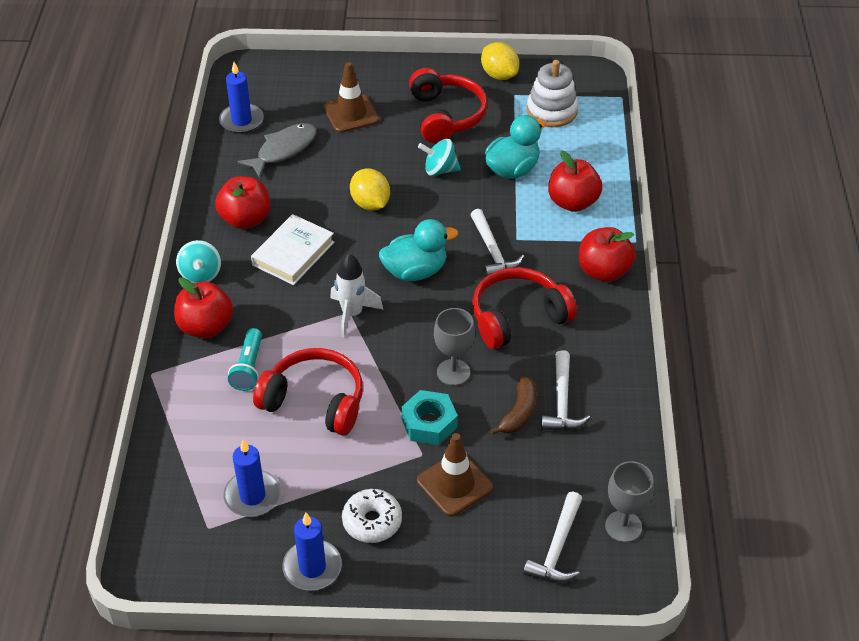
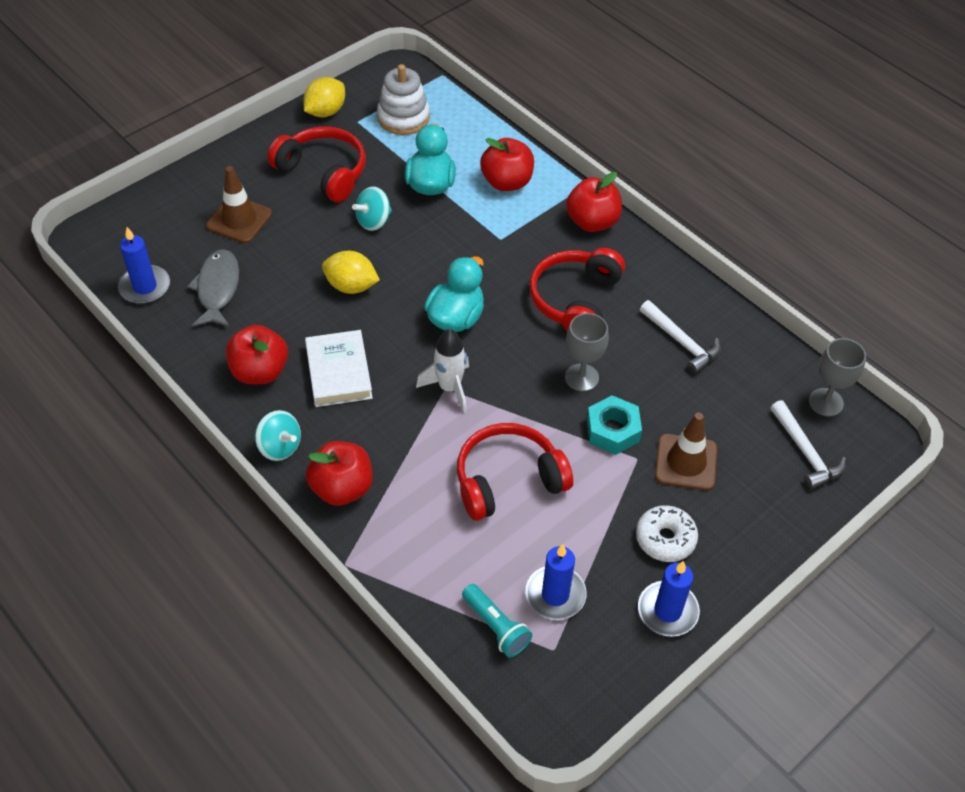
camera: 45 degrees left, 5 degrees up
(248, 367) = (421, 494): turquoise flashlight -> turquoise flashlight (496, 627)
(493, 251) = (495, 261): white hammer -> none
(499, 75) = (325, 112): yellow lemon -> yellow lemon turned 60 degrees counterclockwise
(519, 413) = (663, 373): brown banana -> none

